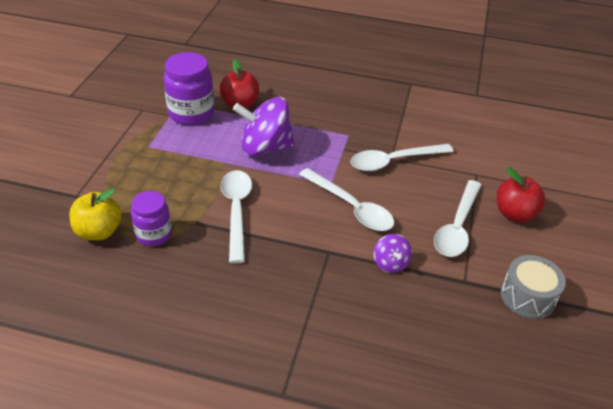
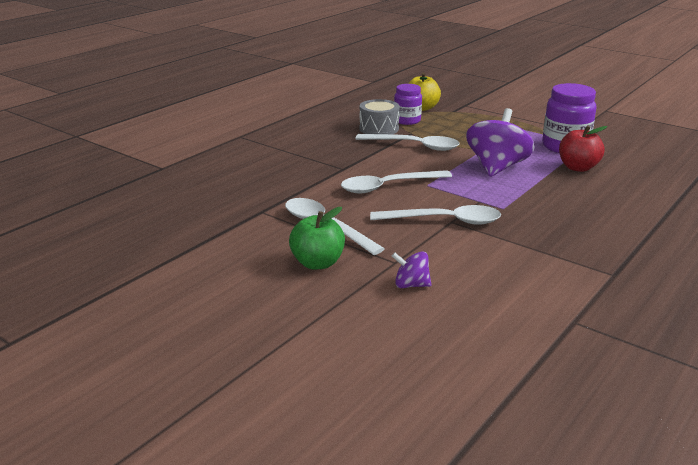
camera: 115 degrees right, 15 degrees down
(390, 263) = (309, 187): purple spinning top -> purple spinning top (411, 285)
(394, 161) = (444, 221): white spoon -> white spoon turned 90 degrees clockwise
(514, 214) = (317, 263): red apple -> green apple
(527, 297) = (217, 233): grey drum -> grey drum (379, 129)

